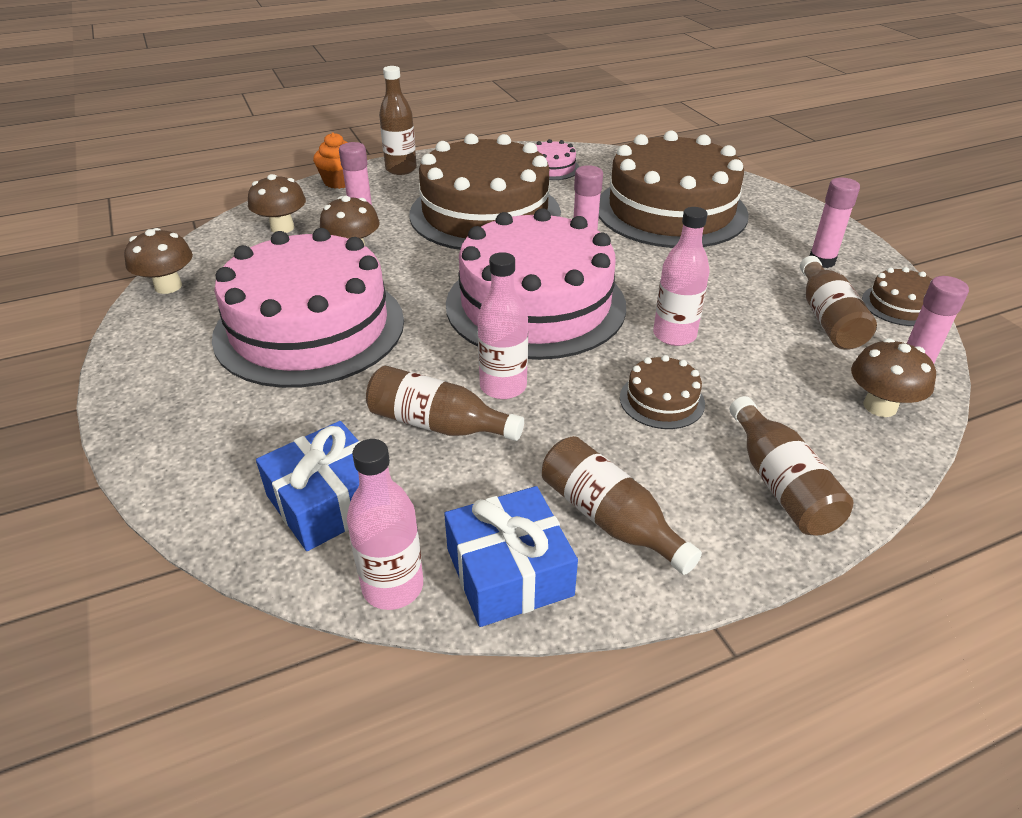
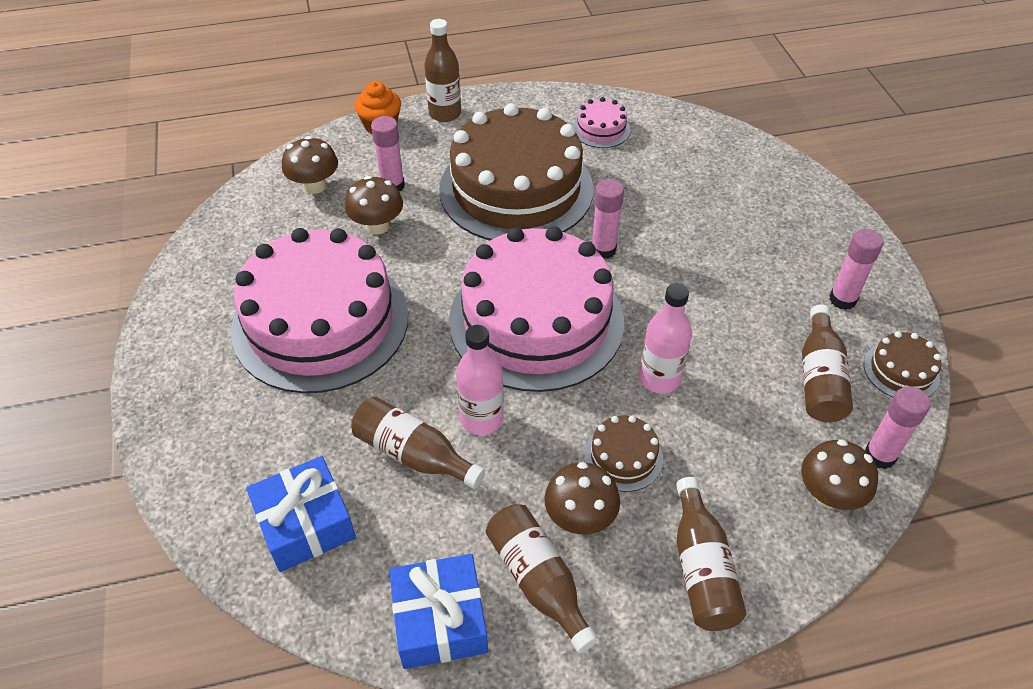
camera: 10 degrees right, 10 degrees up
(168, 286) = (200, 252): brown mushroom -> brown mushroom (580, 518)
(393, 586) = (343, 618): pink bottle -> none
(671, 210) = (708, 207): brown cake -> none

